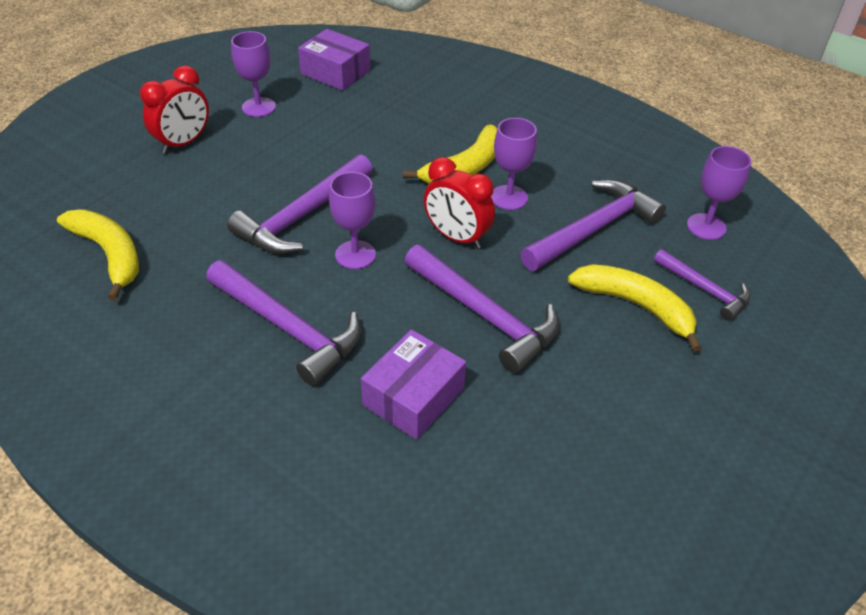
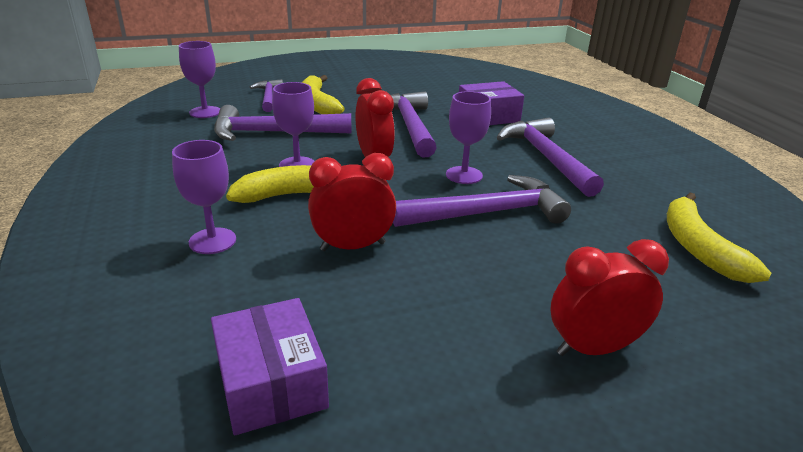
camera: 145 degrees left, 15 degrees down
(258, 107) = (449, 365): purple goblet -> purple goblet (212, 241)
(374, 145) = (353, 246): none -> red clock

